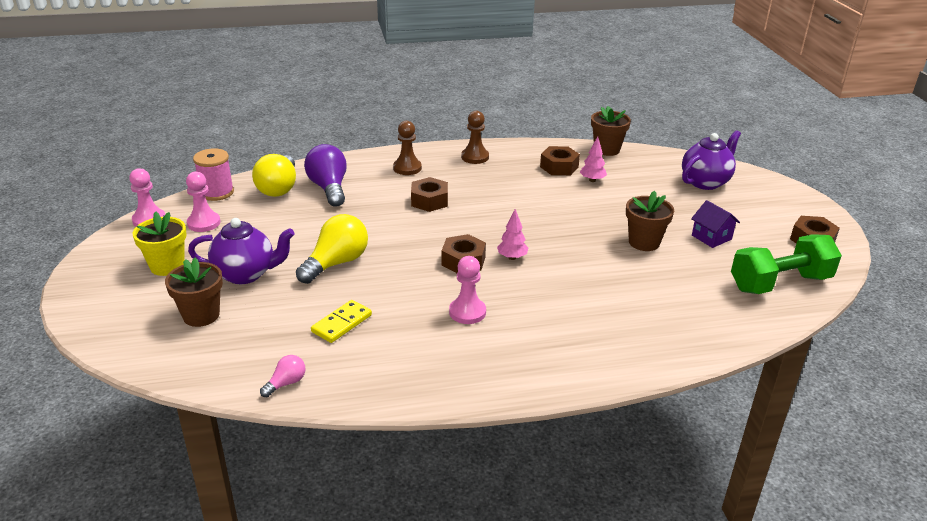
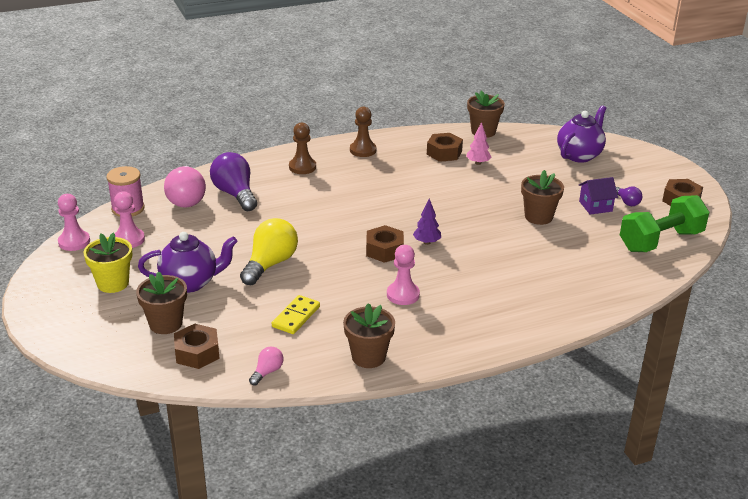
camera: 10 degrees left, 0 degrees up
(279, 188) = (187, 198): yellow light bulb -> pink light bulb
(405, 379) = (368, 357): none -> brown flower pot
(429, 201) = (334, 197): brown nut -> brown nut (197, 353)
(512, 257) = (426, 242): pink tree -> purple tree
(711, 237) = (595, 206): purple house -> purple house turned 60 degrees counterclockwise
(749, 236) = (627, 202): none -> purple light bulb

